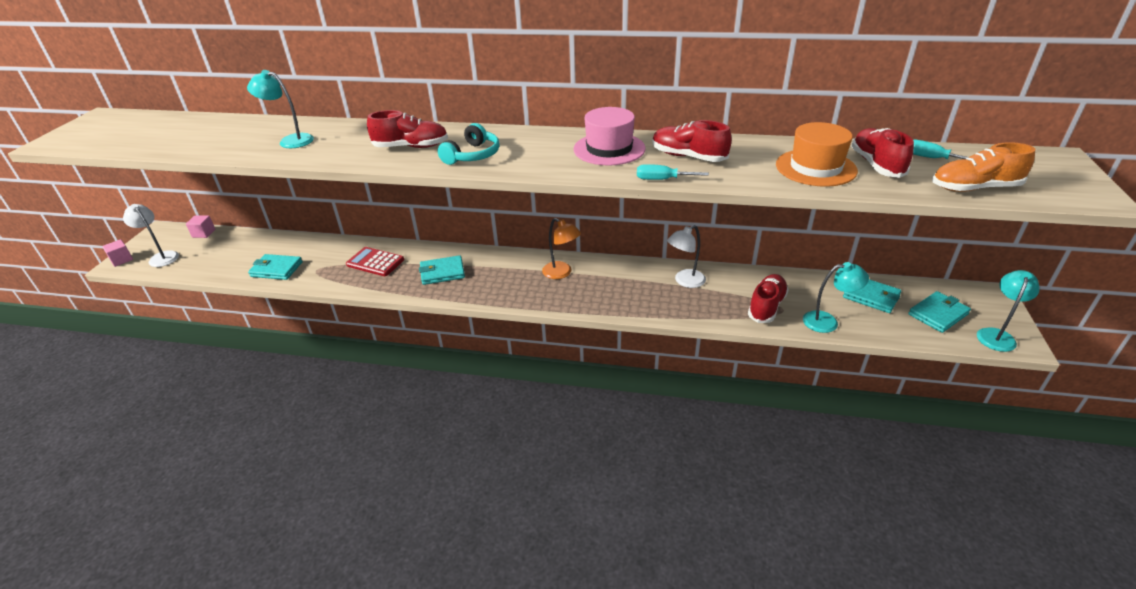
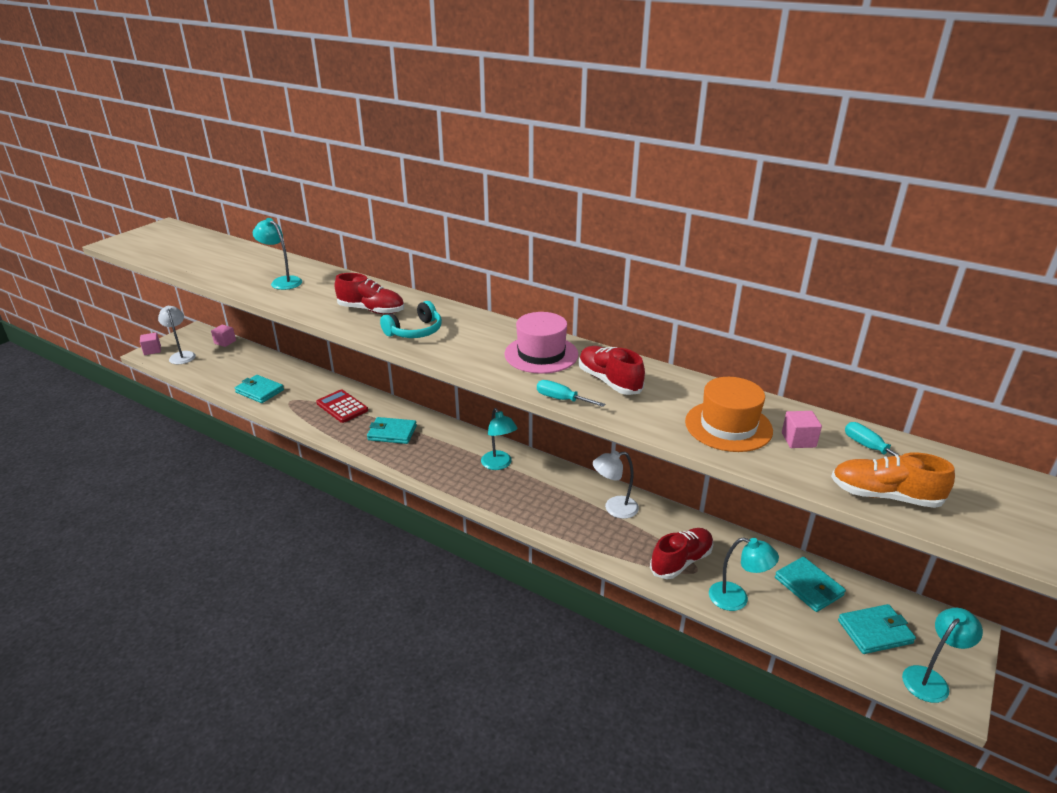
camera: 20 degrees right, 5 degrees down
(561, 273) = (499, 464): orange lamp -> turquoise lamp
(876, 165) = (798, 440): red shoe -> pink cube

